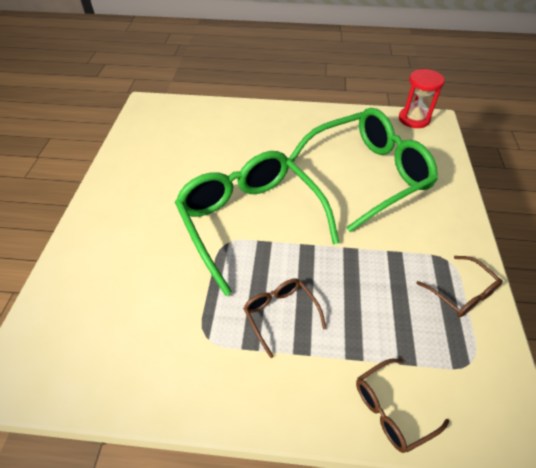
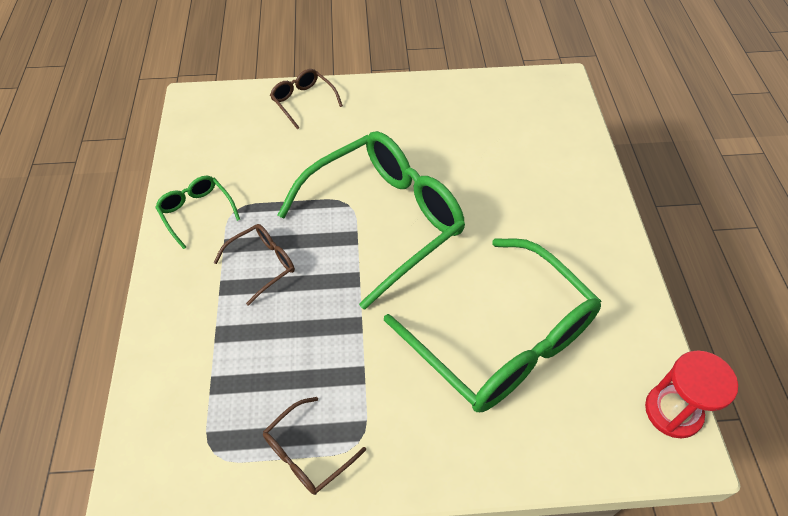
camera: 80 degrees right, 5 degrees up
(197, 376) = (196, 212): none -> green glasses
(391, 410) = (163, 368): brown glasses -> brown glasses (303, 101)

